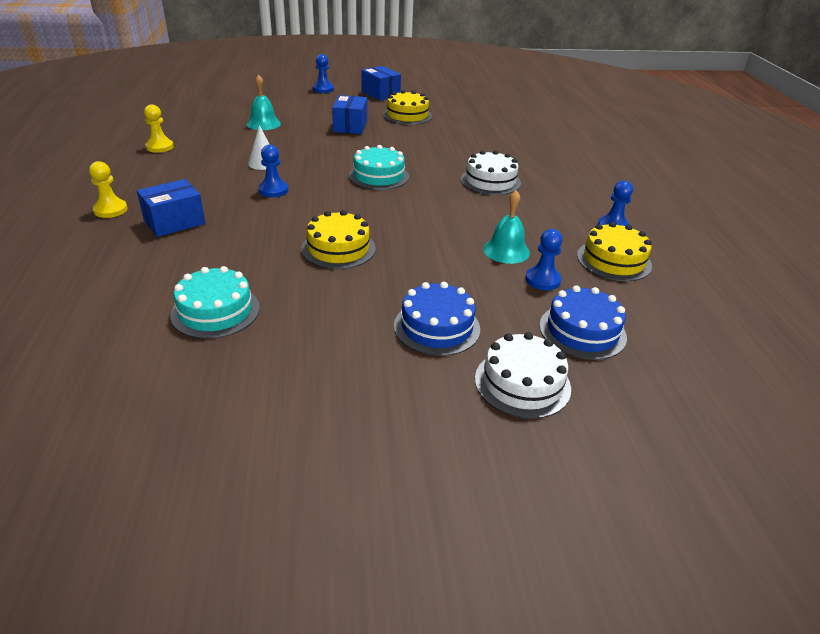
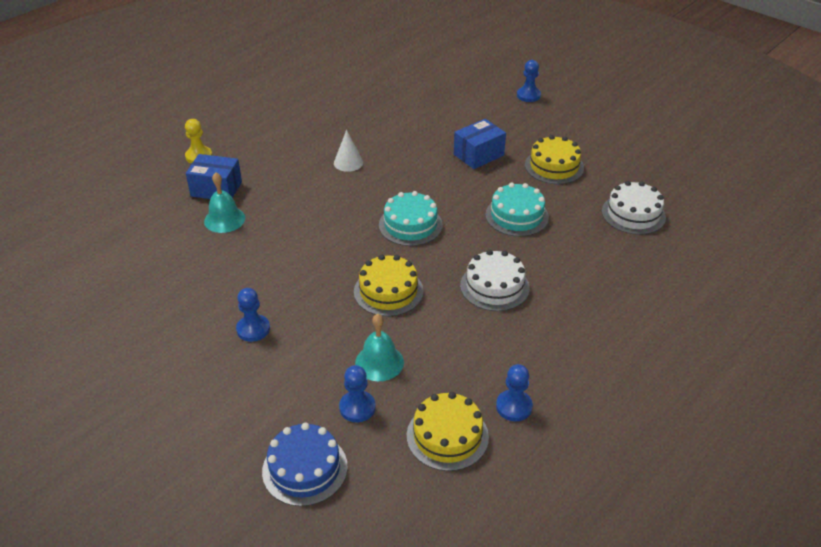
camera: 50 degrees right, 5 degrees up
(160, 147) = (305, 108): yellow pawn -> none
(215, 311) = (137, 278): turquoise cake -> turquoise cake (516, 216)
(263, 123) = (413, 117): turquoise bell -> turquoise bell (224, 219)
(273, 190) = (314, 195): blue pawn -> blue pawn (253, 329)
(338, 248) = (272, 277): yellow cake -> yellow cake (388, 291)
(380, 94) = (575, 125): blue box -> none
(437, 327) = (224, 386): blue cake -> none
(522, 383) = (200, 468): white cake -> white cake (633, 214)

